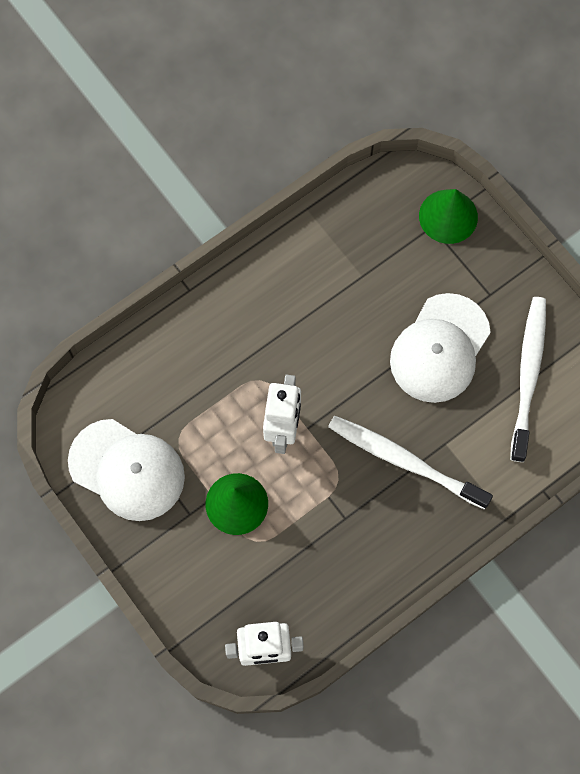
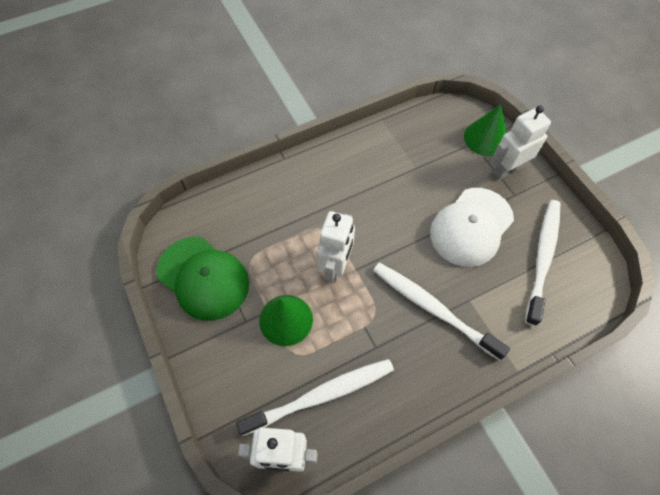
camera: 10 degrees right, 10 degrees down
(127, 470) = (203, 278): white cap -> green cap
(293, 581) = (321, 395): none -> white toothbrush
(478, 260) = (506, 169): none -> white robot

